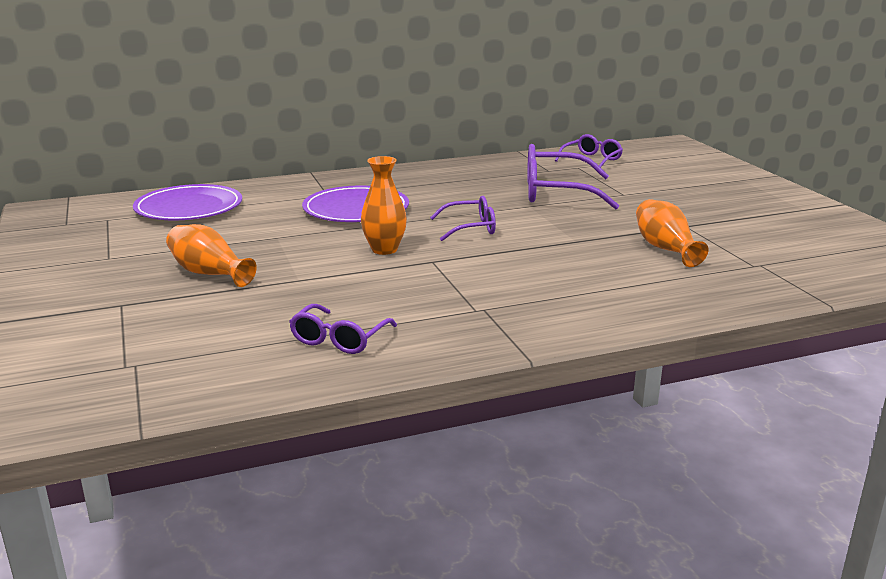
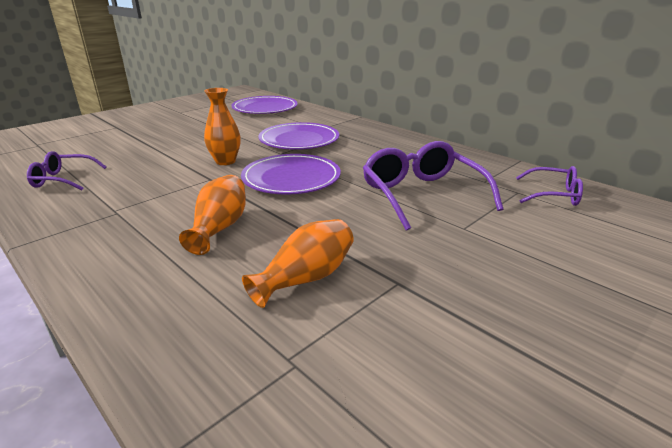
camera: 65 degrees right, 5 degrees up
(209, 273) = (164, 132): orange vase -> orange vase (220, 227)
(470, 228) = (291, 178): purple glasses -> purple plate

